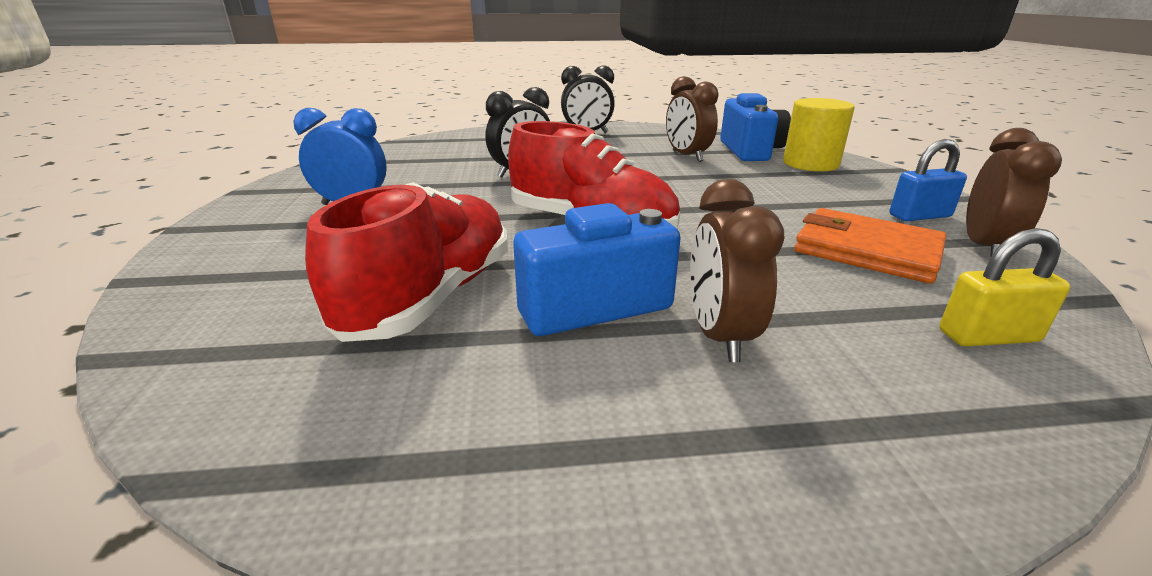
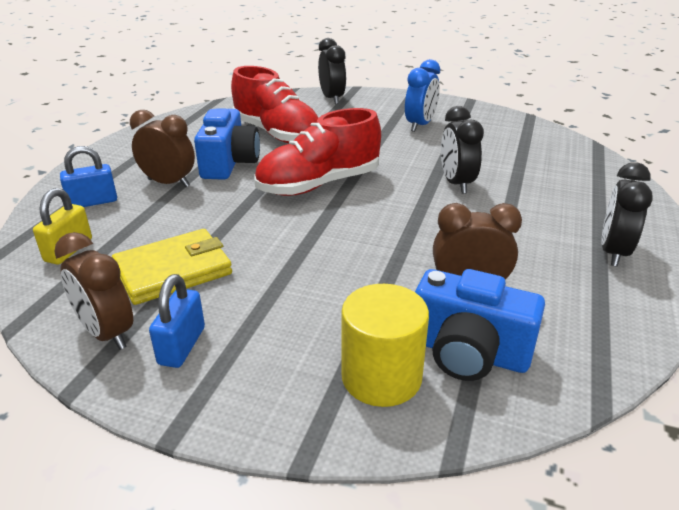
camera: 115 degrees right, 5 degrees up
(203, 289) = (332, 98): none -> black clock
(866, 250) = (173, 270): orange wallet -> yellow wallet
(885, 391) = (93, 202): none -> blue padlock

